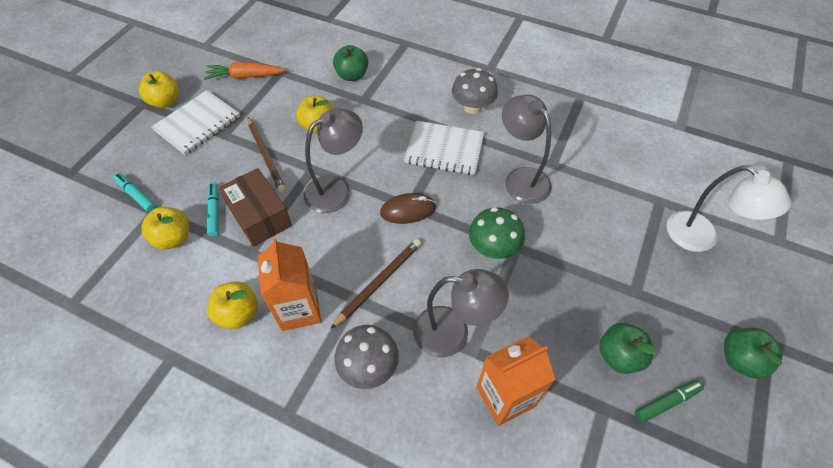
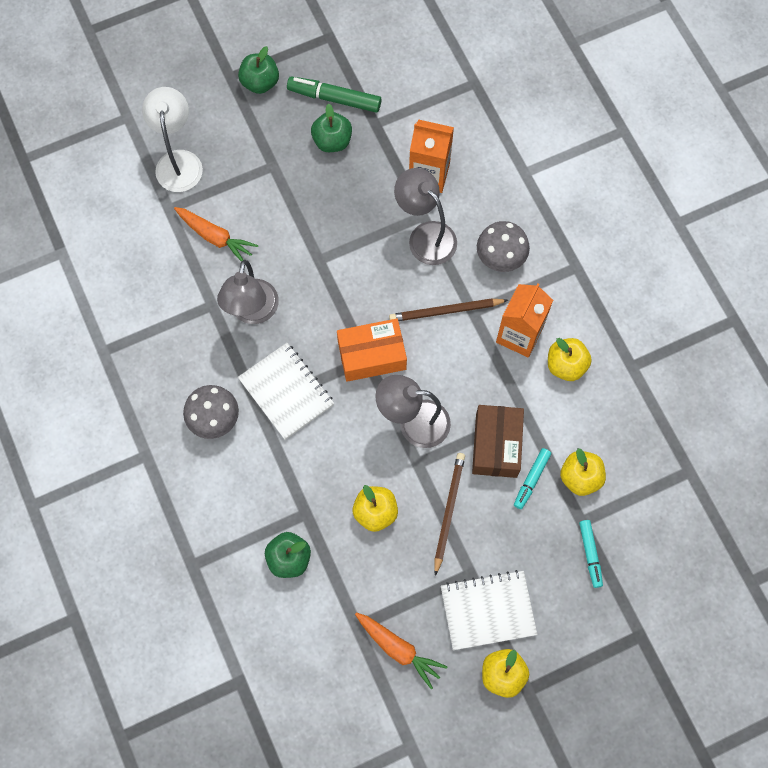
camera: 140 degrees left, 15 degrees up
(408, 210) = (371, 355): brown mouse -> orange box
(493, 248) = (337, 272): green mushroom -> none
(605, 206) = (215, 237): none -> orange carrot
(666, 402) = (334, 98): green marker -> green marker, size x1.59

